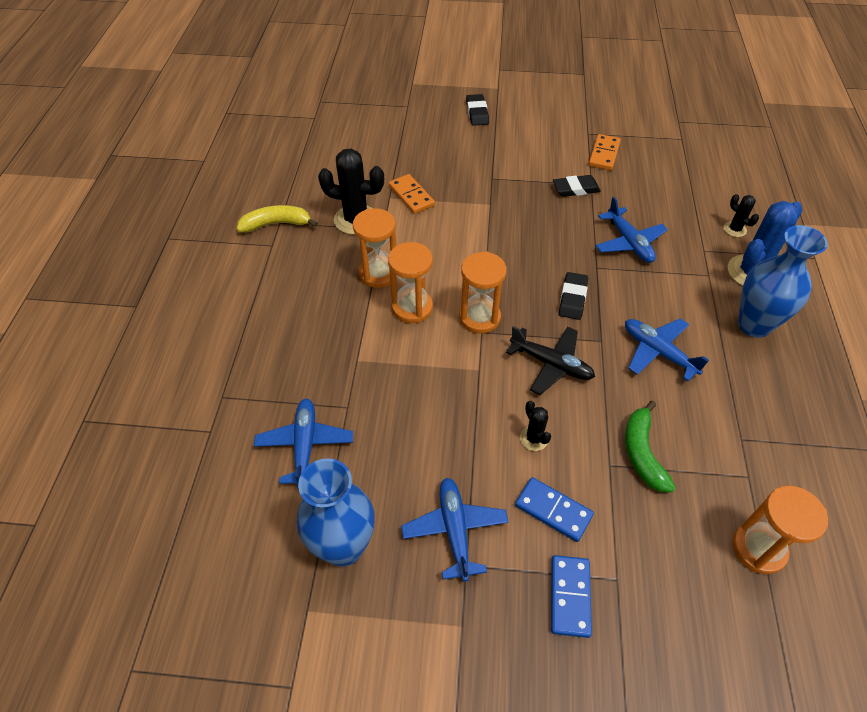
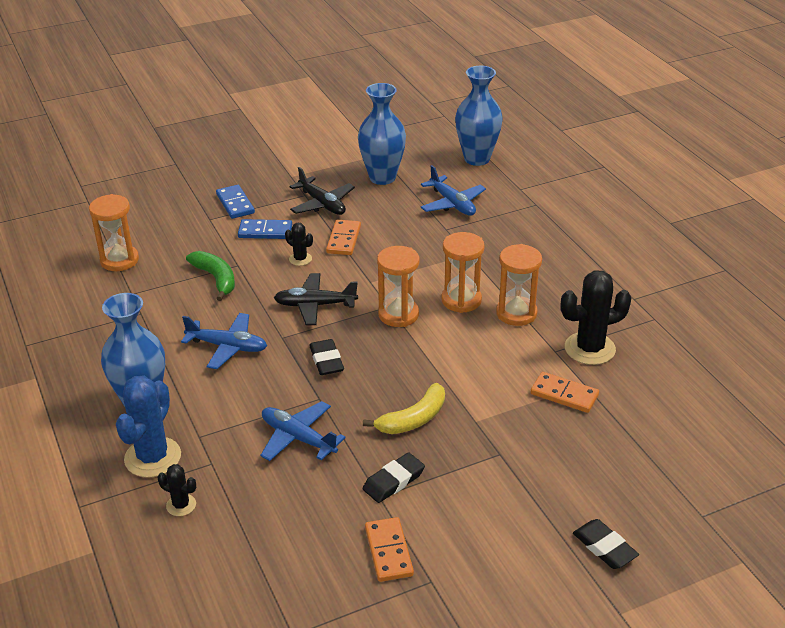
camera: 150 degrees right, 15 degrees down
(197, 520) = (477, 159): none -> blue vase
(276, 224) = (654, 315): yellow banana -> yellow banana (413, 419)
(455, 530) = (322, 204): blue plane -> black plane
(468, 446) = (344, 240): none -> orange domino

